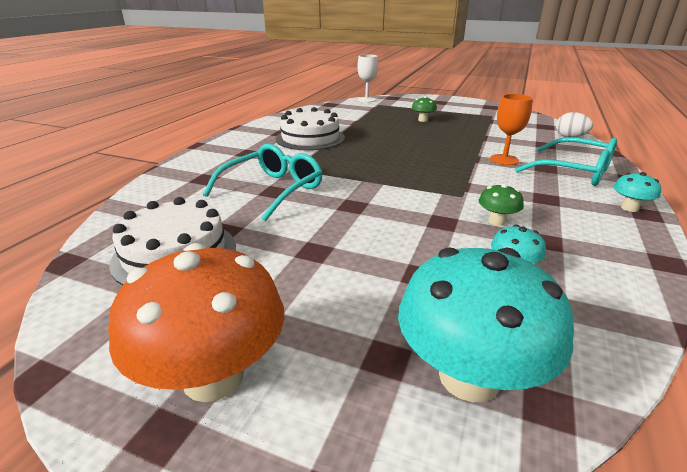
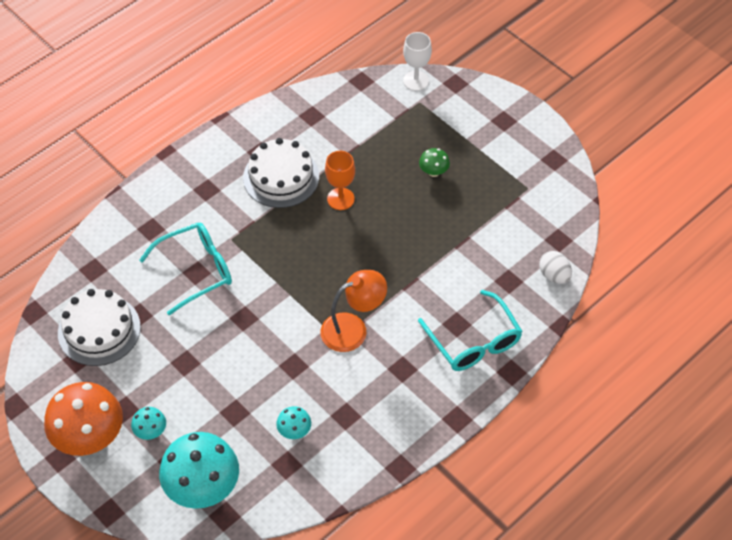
camera: 25 degrees right, 25 degrees up
(467, 188) = (353, 328): none -> orange lamp
(496, 221) = (332, 381): green mushroom -> none
(504, 160) = (432, 295): orange goblet -> orange goblet (340, 199)
(629, 208) = (452, 407): turquoise mushroom -> turquoise mushroom (151, 431)

